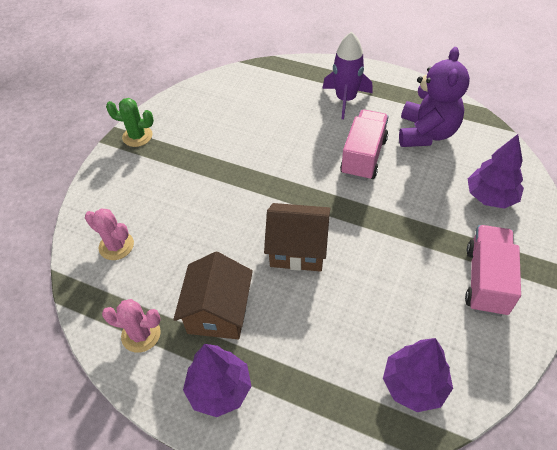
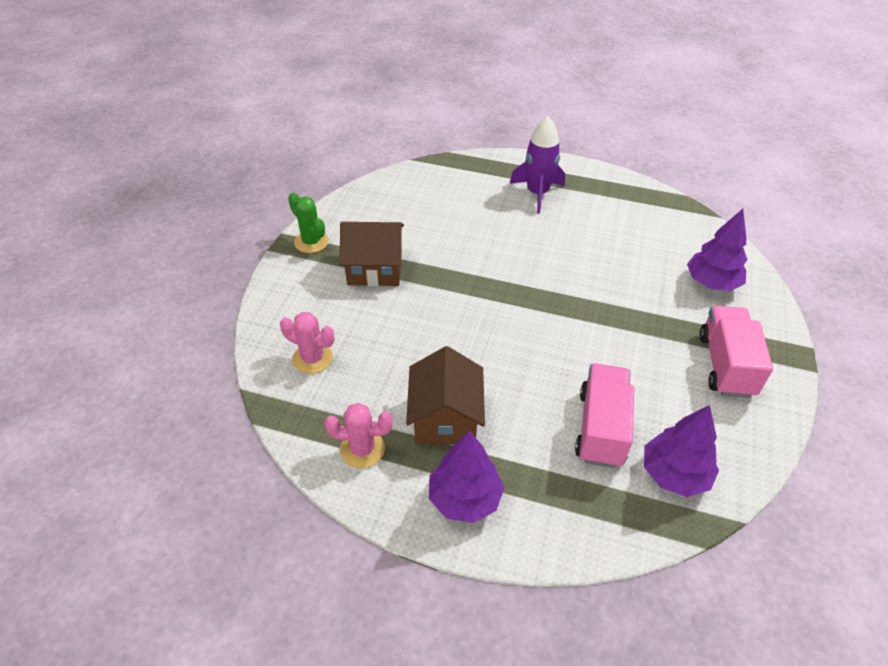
camera: 10 degrees left, 5 degrees down
(137, 136) = (311, 242): green cactus -> green cactus turned 45 degrees clockwise
(298, 249) = (519, 347): brown house -> brown house (375, 269)
(363, 157) = (569, 250): pink truck -> pink truck (601, 428)
(426, 133) = (631, 223): purple teddy bear -> none

